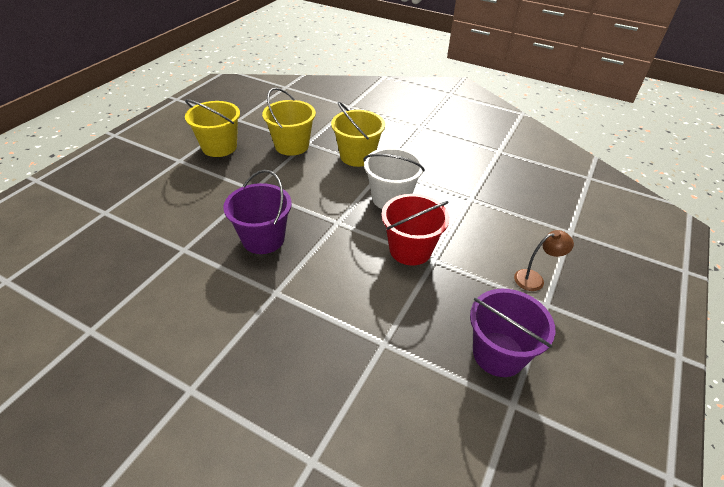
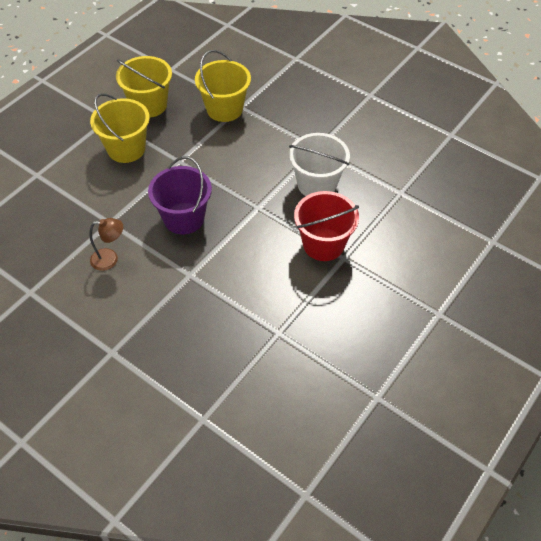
camera: 10 degrees right, 10 degrees up
(357, 156) = (292, 129): yellow bucket -> yellow bucket (126, 149)
(498, 354) = (378, 354): purple bucket -> none
(534, 279) = (437, 287): brown lamp -> brown lamp (110, 259)

